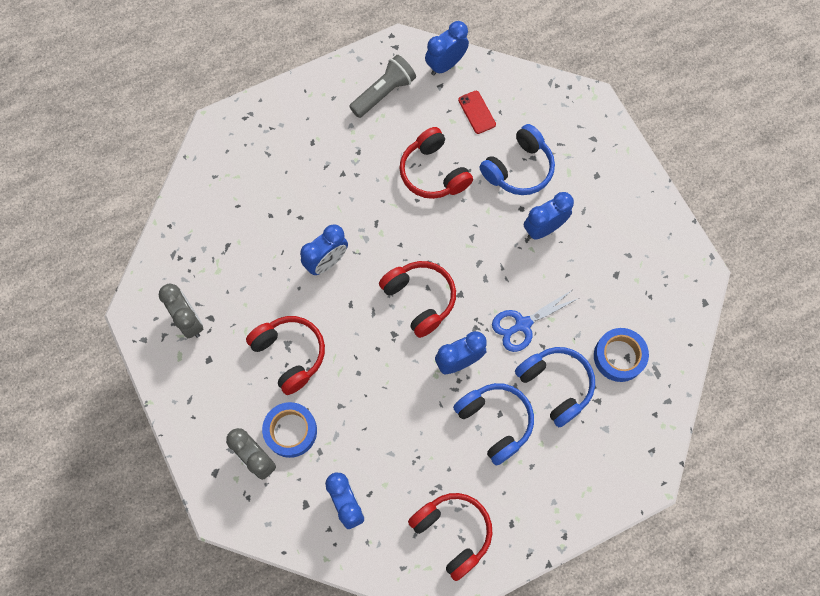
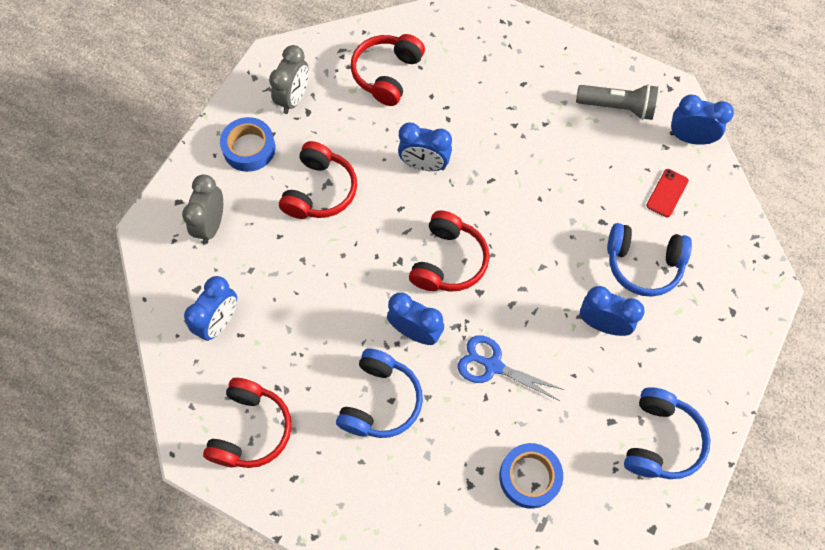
camera: 55 degrees right, 5 degrees down
(291, 431) = (253, 235): blue tape -> blue tape (249, 148)
(433, 172) = (577, 195): red headphones -> red headphones (387, 74)
(555, 386) = (455, 434): blue headphones -> blue headphones (660, 440)

